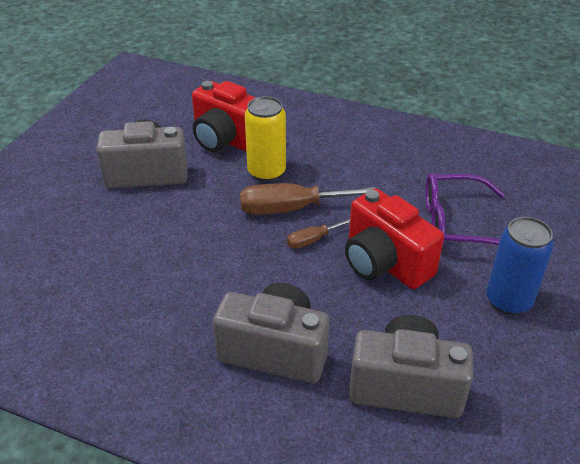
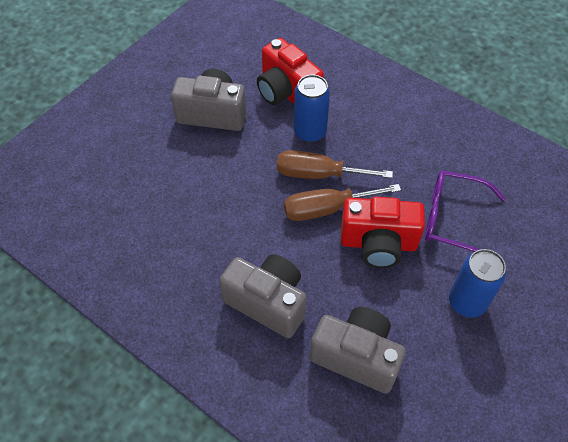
camera: 15 degrees right, 15 degrees up
(266, 172) = (310, 132): yellow can -> blue can
(312, 240) = (327, 209): brown screwdriver -> brown screwdriver, size x1.93
(384, 263) = (378, 244): red camera -> red camera turned 60 degrees counterclockwise

